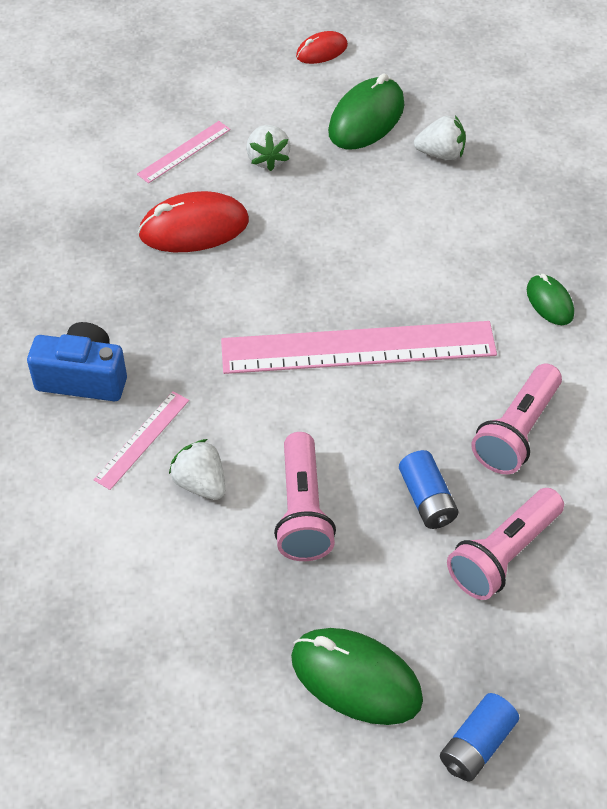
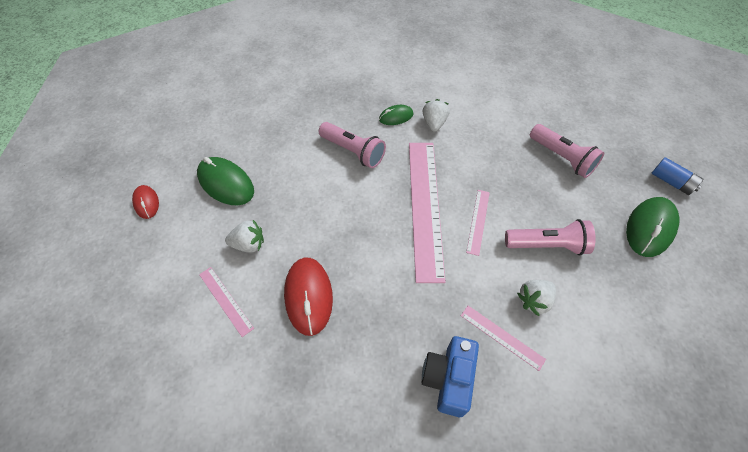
camera: 85 degrees left, 5 degrees up
(338, 417) = (478, 221): none -> pink ruler
(427, 499) = (532, 185): blue battery -> none
(441, 154) = (270, 149): white strawberry -> white strawberry (434, 123)
(517, 431) = (484, 142): pink flashlight -> pink flashlight (353, 151)

